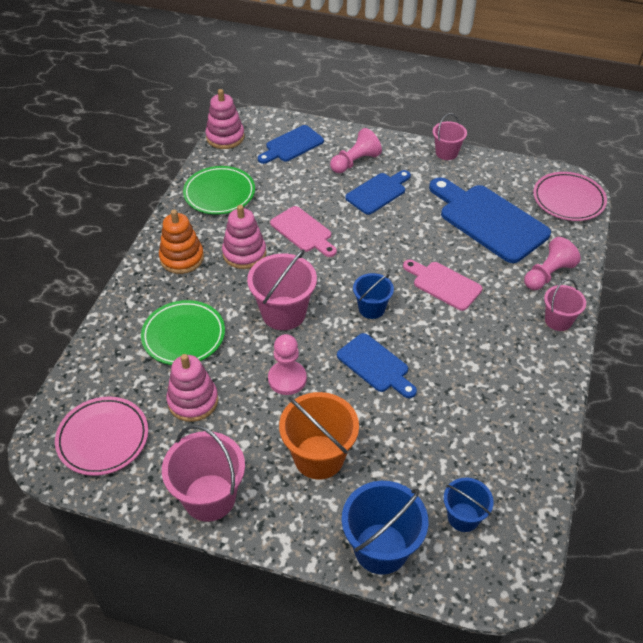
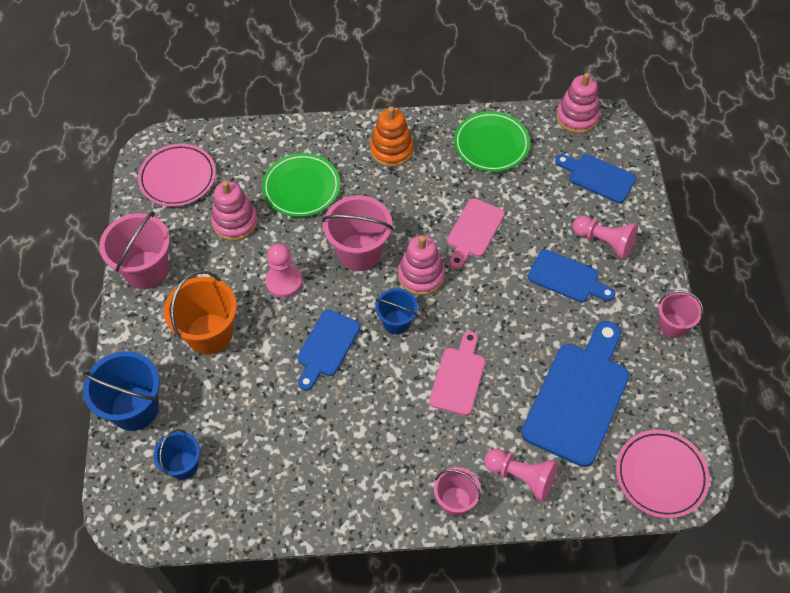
camera: 70 degrees right, 10 degrees up
(244, 253) = (420, 194): pink stacking toy -> pink stacking toy (421, 275)

